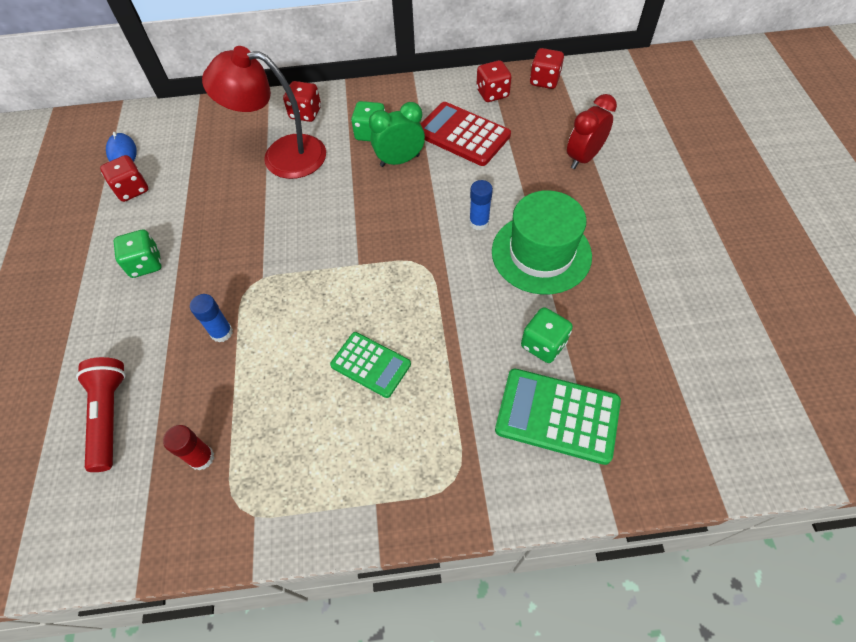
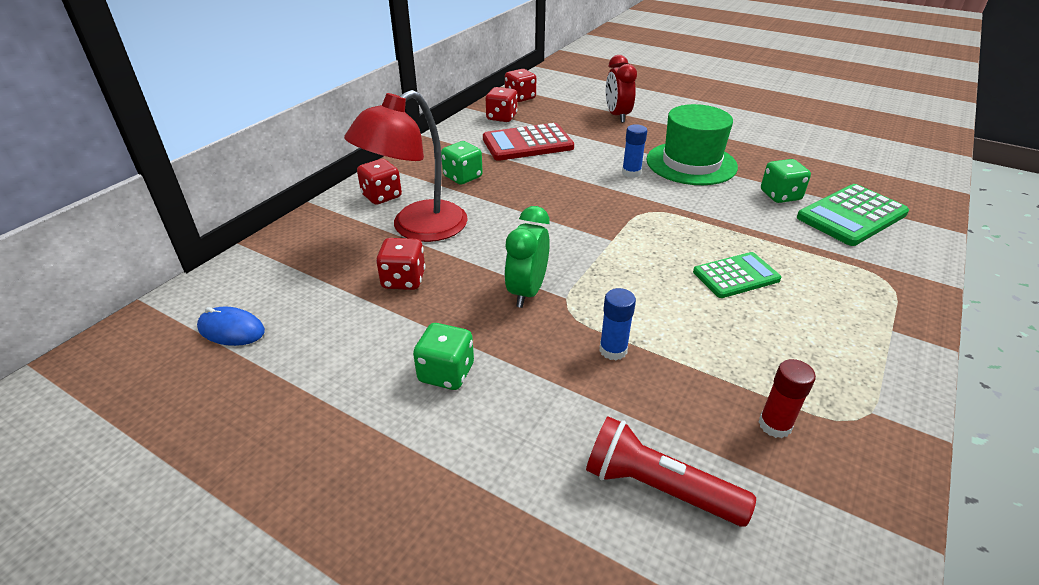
camera: 55 degrees left, 20 degrees down
(132, 189) = (308, 343): red dice -> red dice (403, 280)
(399, 160) = (516, 177): green clock -> green clock (527, 291)

